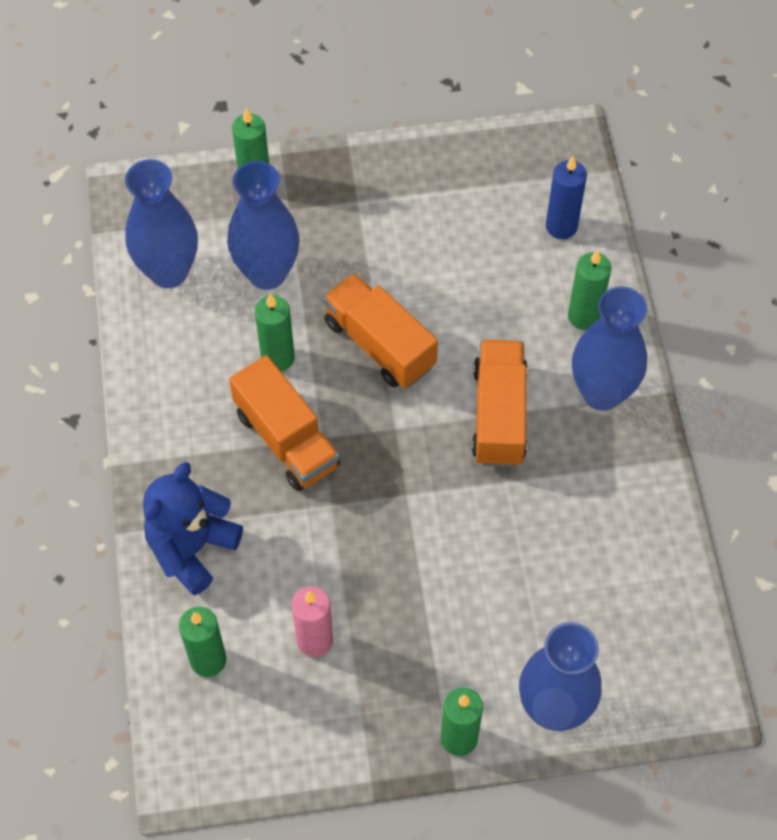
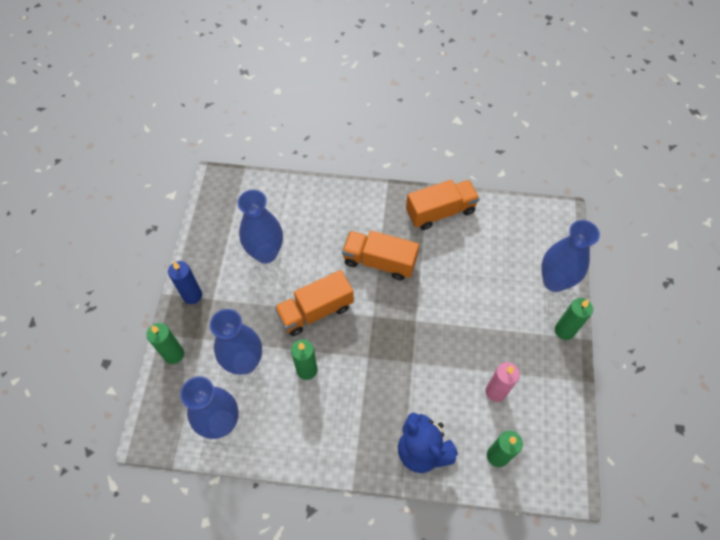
camera: 75 degrees left, 0 degrees up
(286, 439) = (363, 377): orange truck -> orange truck (440, 212)
(561, 226) = (271, 200): blue candle -> blue candle (192, 295)
(584, 316) = (331, 205): green candle -> none
(602, 393) = (380, 210): blue vase -> blue vase (266, 253)

